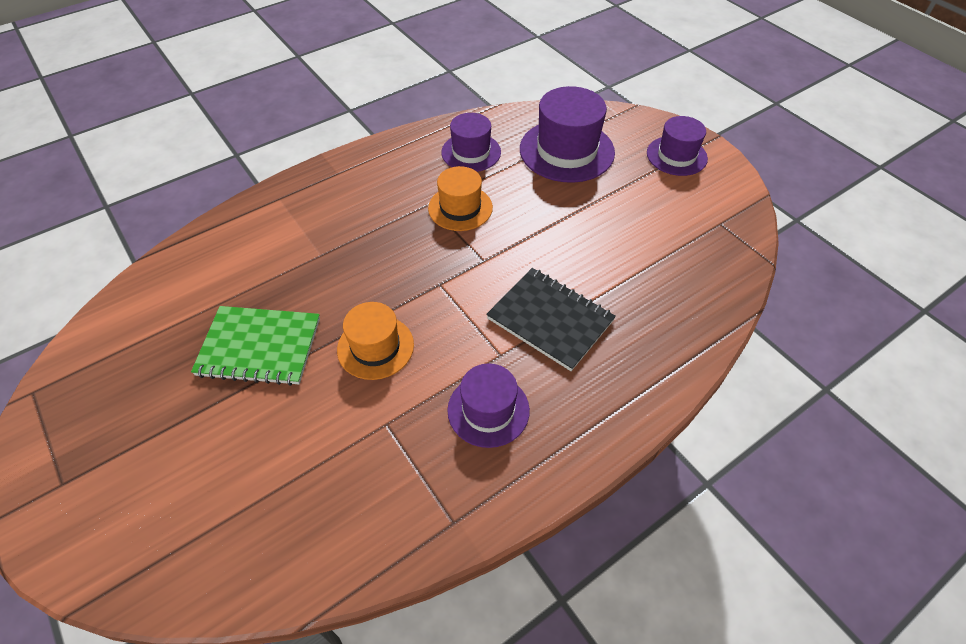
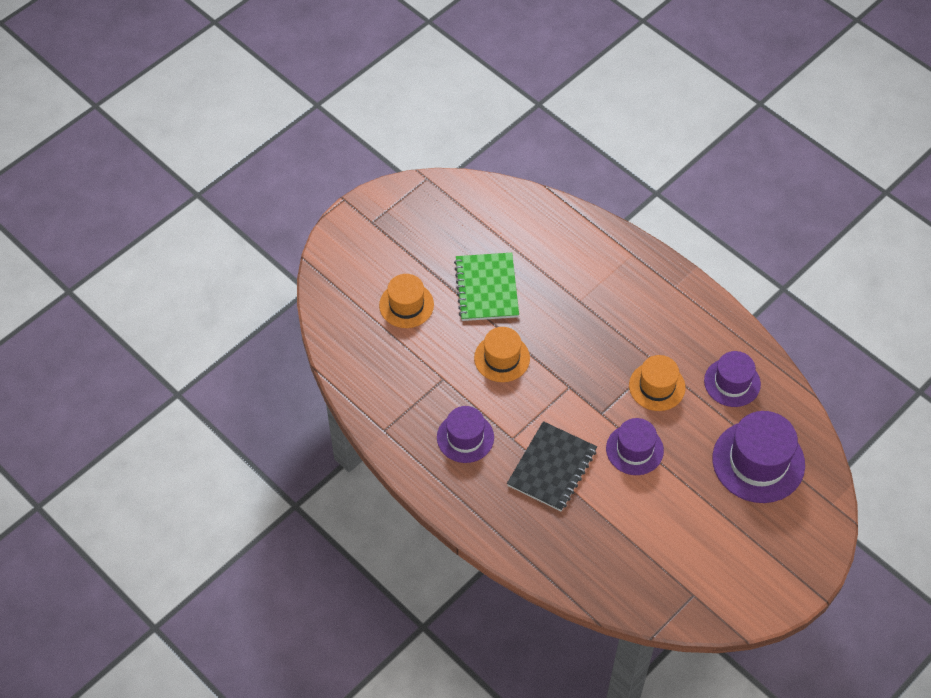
camera: 80 degrees right, 5 degrees up
(241, 454) = (406, 305): none -> orange hat
(676, 156) = (779, 558): purple hat -> purple hat (634, 449)

